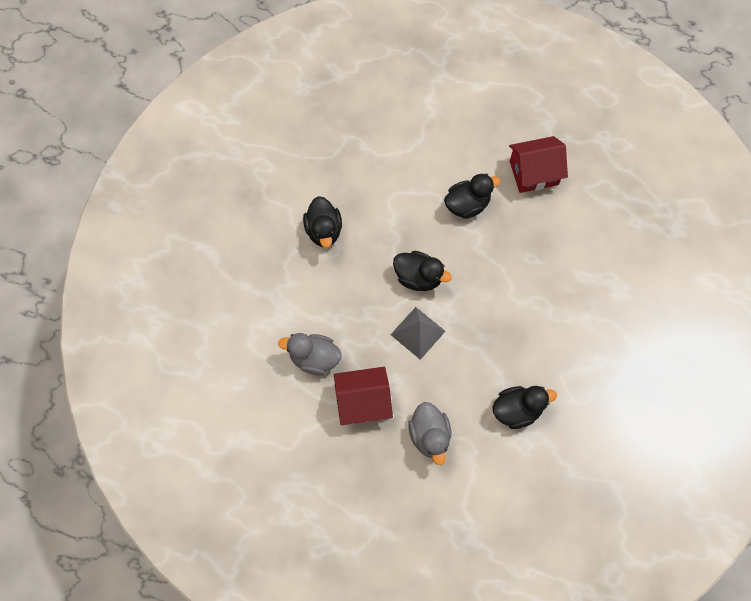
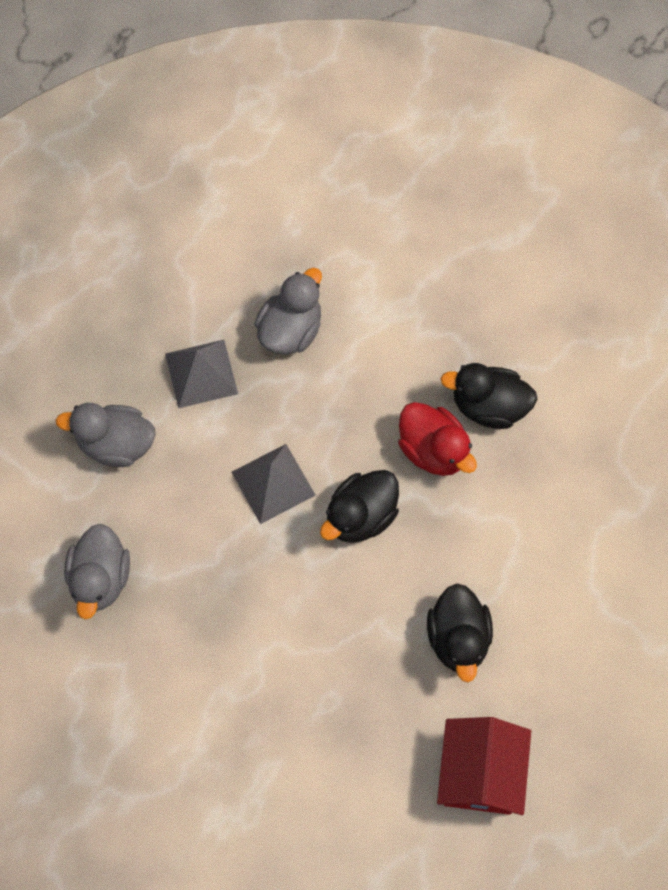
camera: 110 degrees right, 0 degrees up
(362, 251) = (434, 450): none -> red duck
(363, 401) = (201, 373): red house -> grey pyramid
(517, 410) = (100, 579): black duck -> grey duck

